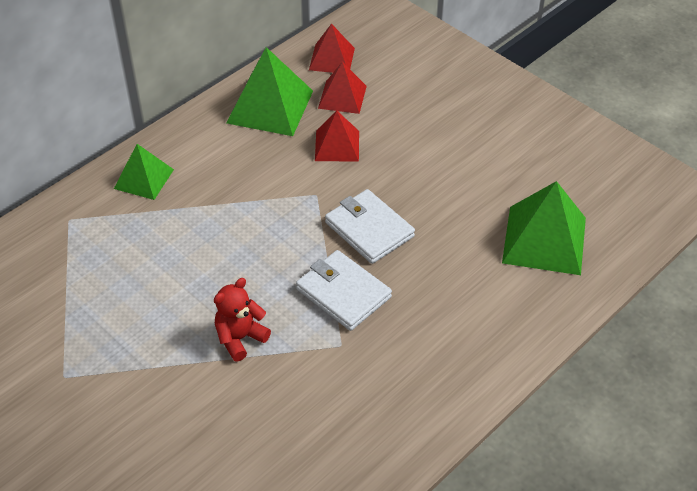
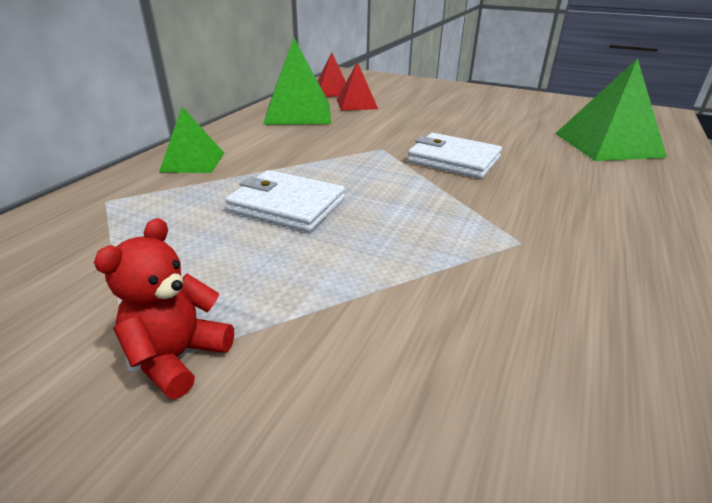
camera: 20 degrees left, 15 degrees down
(240, 338) = (393, 261): red teddy bear -> red teddy bear (178, 357)
(337, 145) = (375, 123): red pyramid -> none
(343, 293) = (476, 202): white wallet -> white wallet (287, 205)

